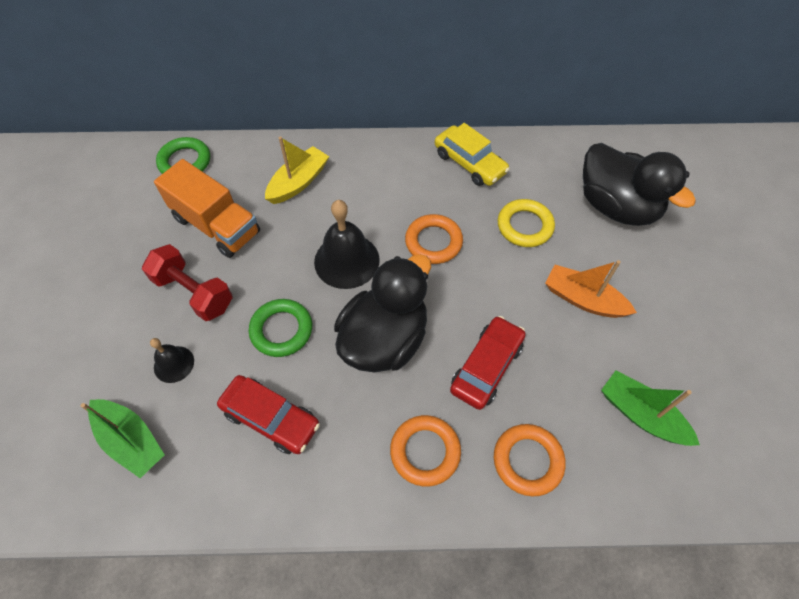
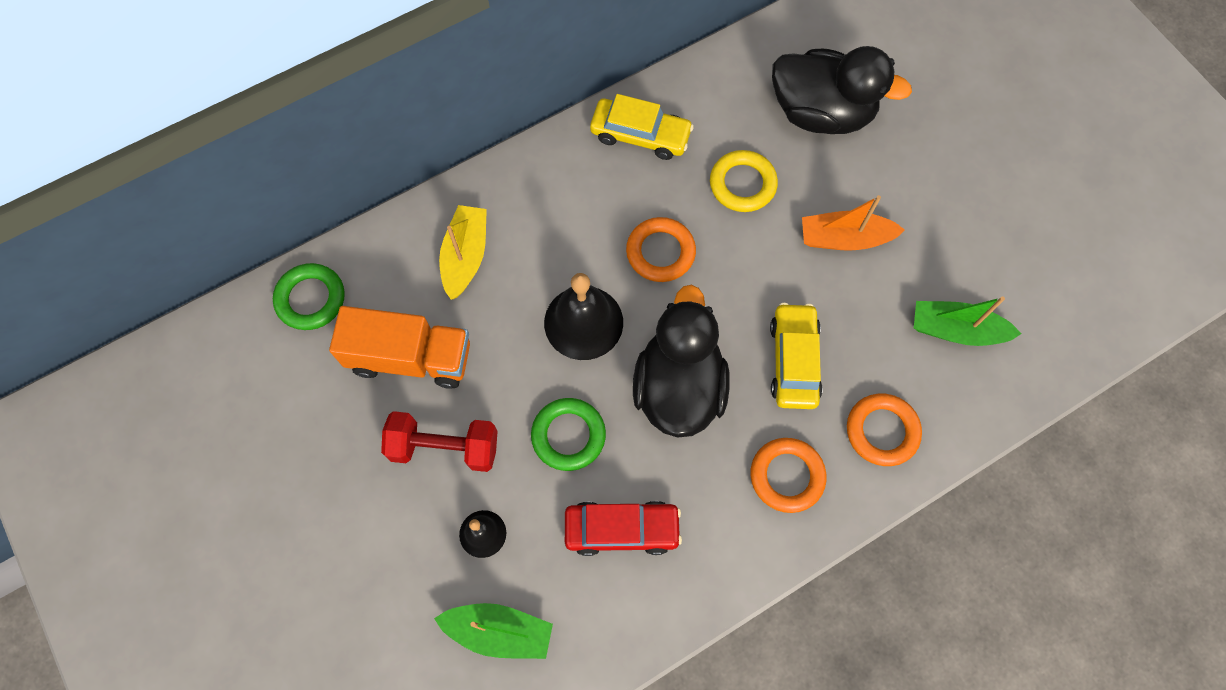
camera: 30 degrees left, 10 degrees up
(486, 367) = (793, 361): red car -> yellow car

